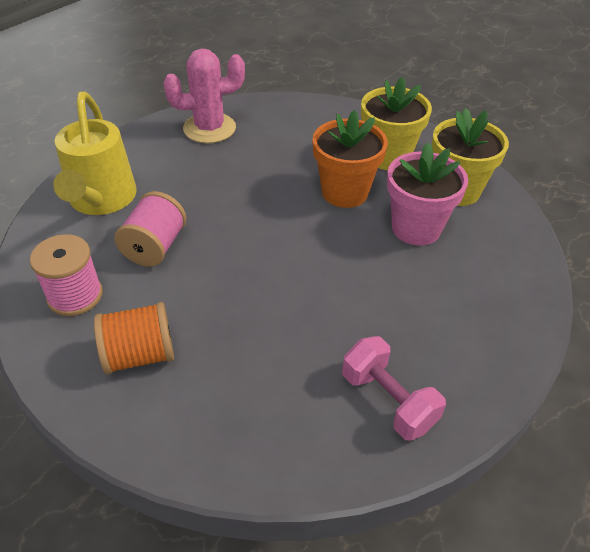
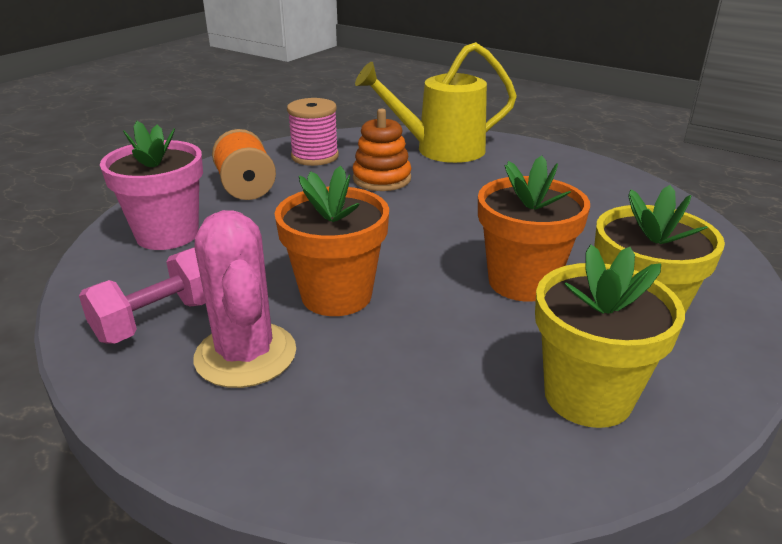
camera: 85 degrees right, 15 degrees down
(155, 247) = (382, 179): pink spool -> orange stacking toy
(209, 128) = (597, 185): pink cactus -> pink cactus (245, 355)
(356, 287) = (336, 295): none -> orange flower pot
(416, 228) = (467, 346): pink flower pot -> pink flower pot (167, 234)

